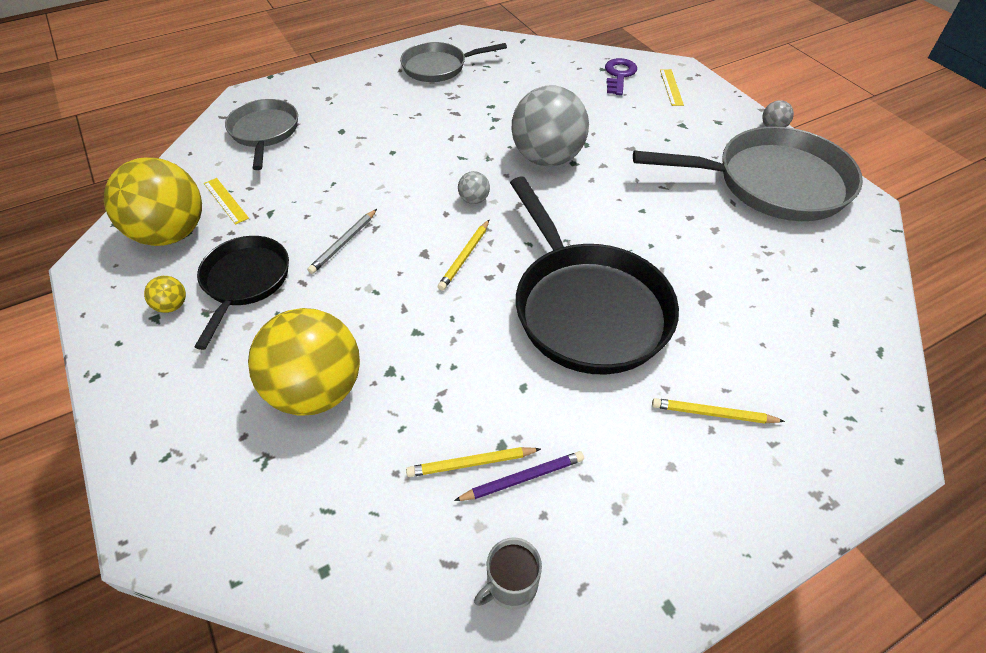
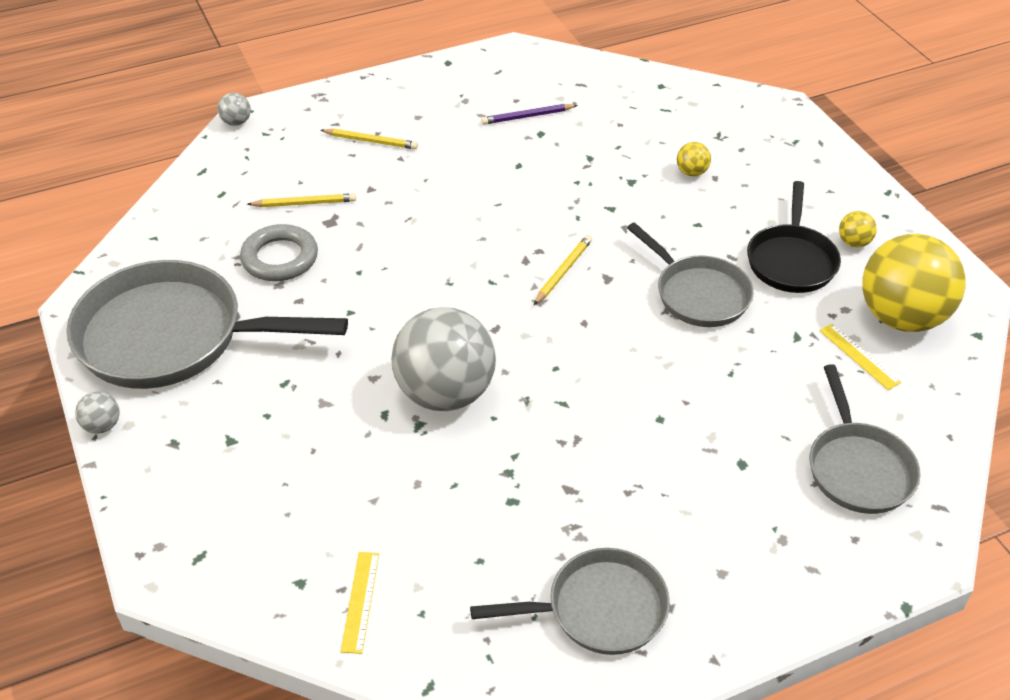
camera: 175 degrees left, 5 degrees down
(316, 390) = (691, 172): yellow ball -> yellow ball, size x0.40
(343, 243) = (698, 294): grey pencil -> grey pan
(471, 463) = (564, 125): yellow pencil -> yellow pencil (304, 203)
(474, 200) = (549, 337): grey ball -> grey ball (236, 122)
(510, 585) = (542, 74): grey mug -> none
(587, 308) = (447, 217): black pan -> none
(619, 75) = (278, 561): purple key -> none
(671, 87) = (203, 524): yellow ruler -> yellow ruler (360, 601)
(729, 253) = (280, 258): none -> grey ring

